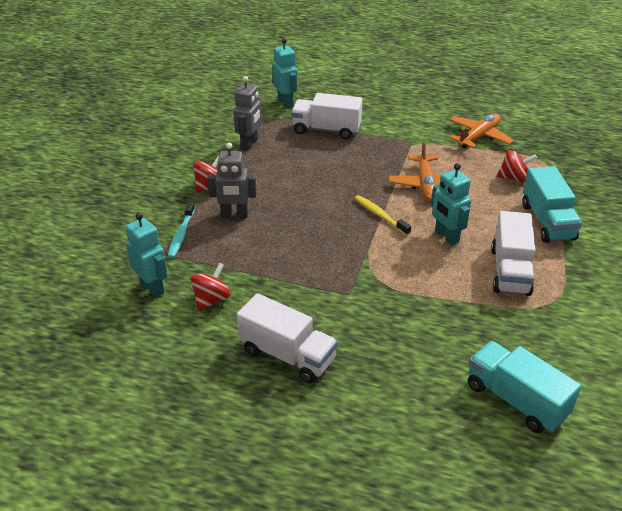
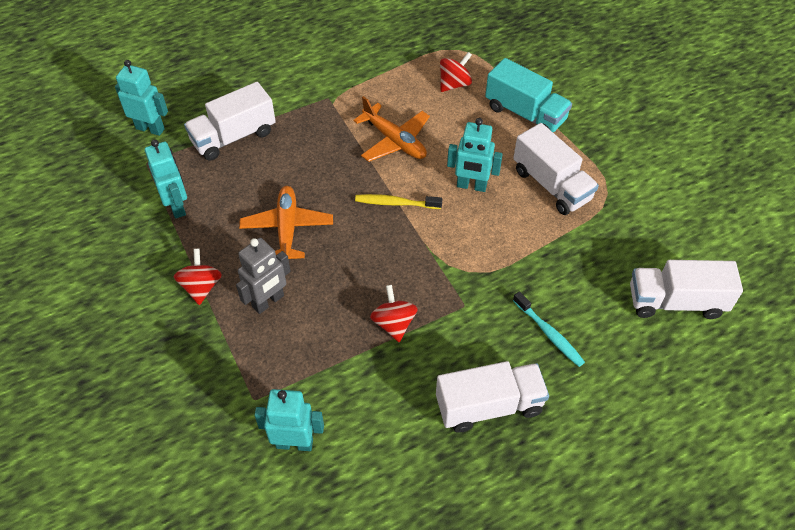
camera: 45 degrees left, 15 degrees up
(181, 235) = (245, 364): turquoise toothbrush -> turquoise toothbrush (549, 334)
(211, 300) = (363, 408): red spinning top -> red spinning top (394, 323)
(249, 144) = (177, 206): grey robot -> turquoise robot
(479, 137) = (378, 54): orange plane -> orange plane (287, 229)
(516, 400) = (676, 302): turquoise truck -> white truck

